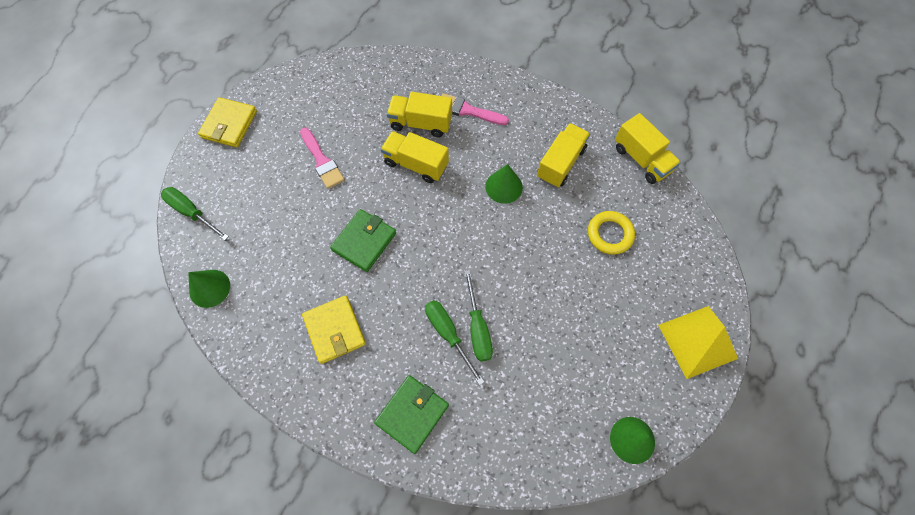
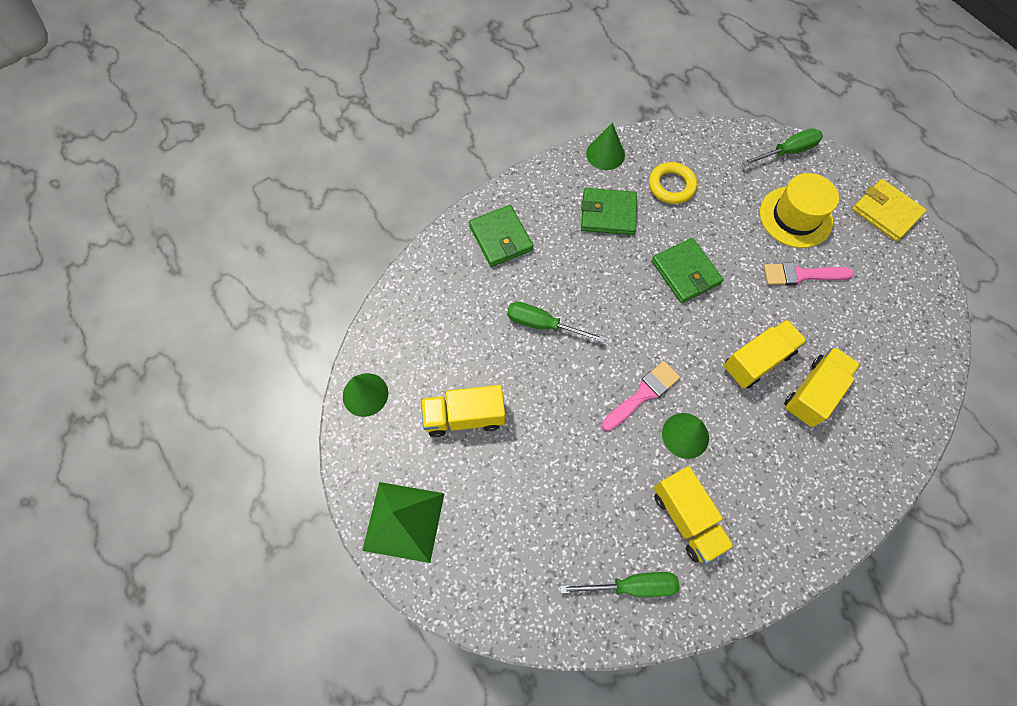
camera: 120 degrees right, 0 degrees up
(209, 288) = (699, 141): green cone -> green cone (605, 154)
(264, 183) = (795, 217): none -> yellow hat
(335, 330) = (608, 214): yellow wallet -> green wallet
(448, 334) = (552, 297): green screwdriver -> green screwdriver (632, 585)
(468, 110) = (811, 455): pink brush -> pink brush (643, 394)
(609, 234) = (568, 513): yellow ring -> yellow ring (671, 186)
(641, 159) = (645, 626): yellow truck -> yellow truck (464, 417)
(697, 341) = (403, 521): yellow pyramid -> green pyramid

